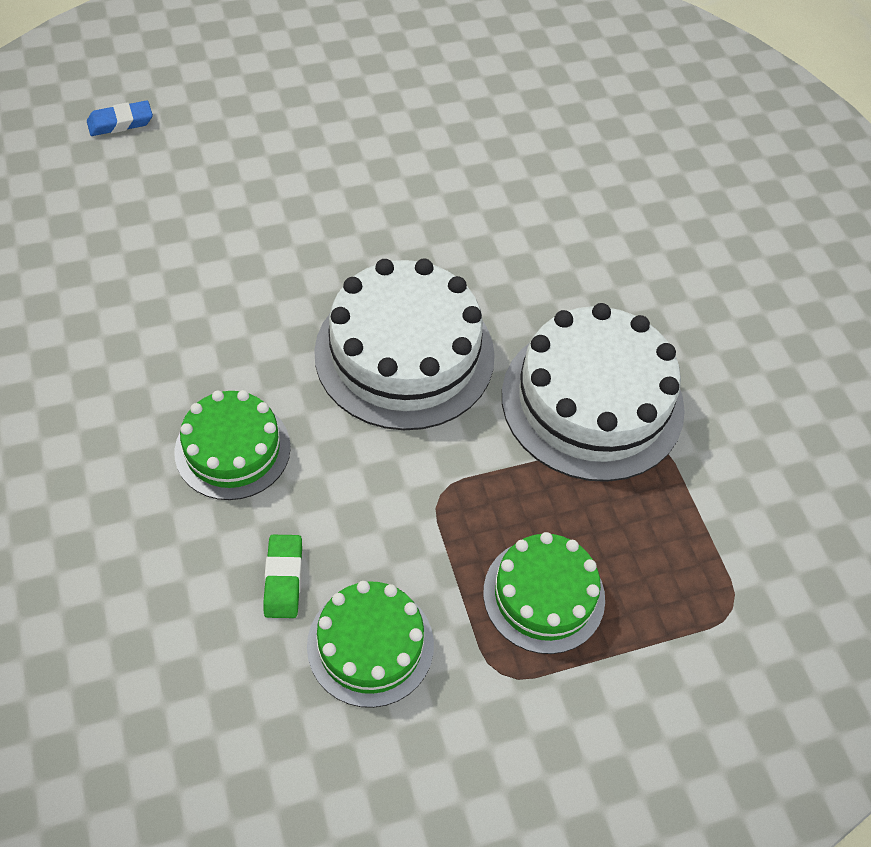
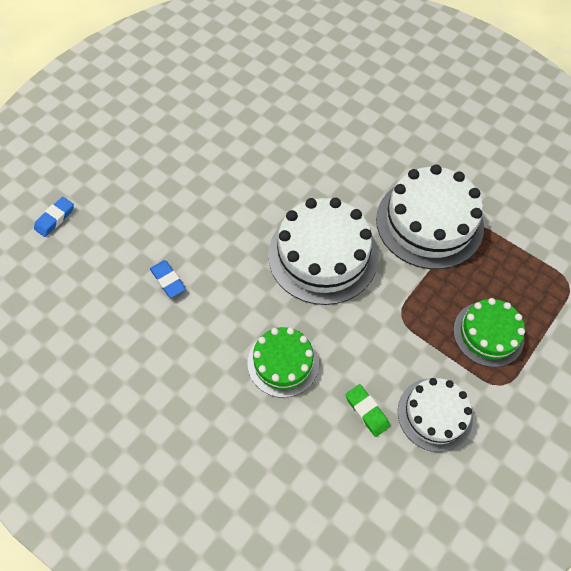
camera: 30 degrees left, 5 degrees up
(184, 267) = (168, 280): none -> blue eraser
(370, 645) = (434, 414): green cake -> white cake

